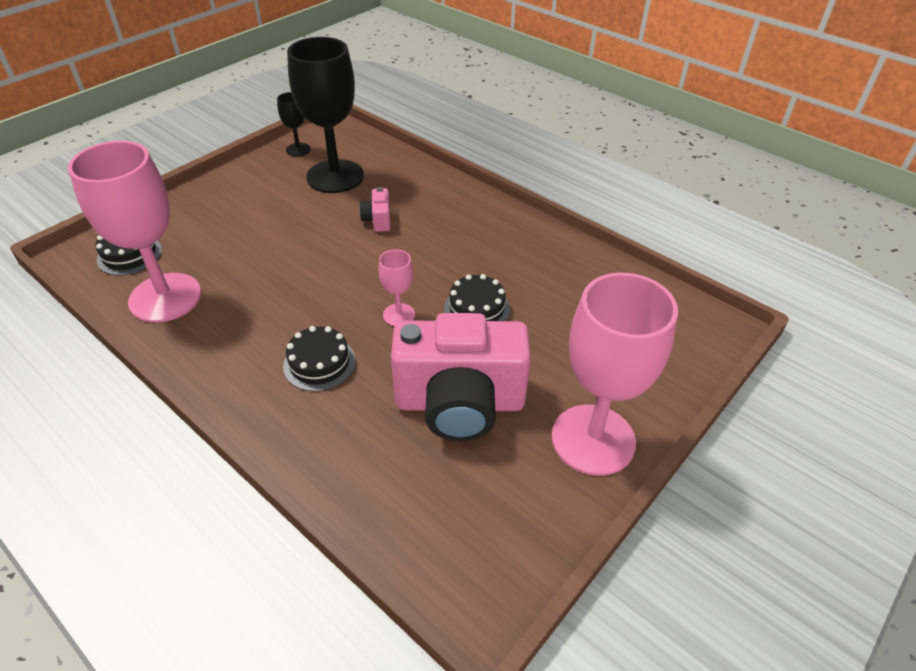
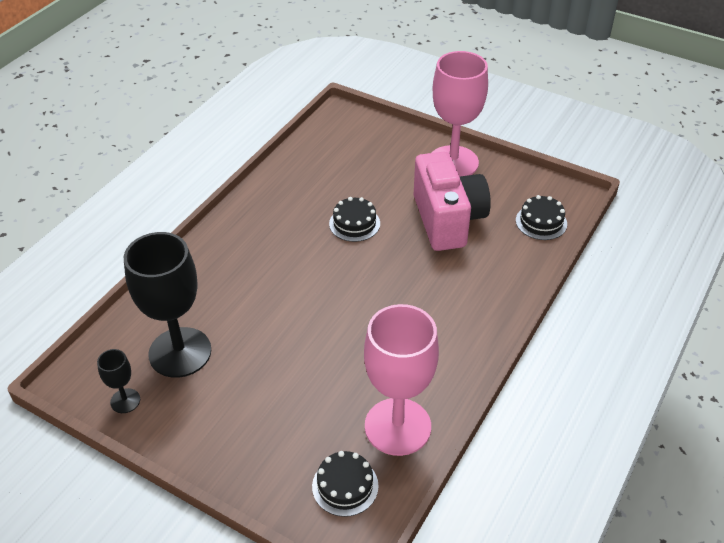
camera: 100 degrees left, 0 degrees up
(319, 363) = (438, 298): black cake -> black cake (541, 222)
(378, 220) = (252, 302): pink camera -> none
(399, 315) = (373, 264): pink goblet -> none

